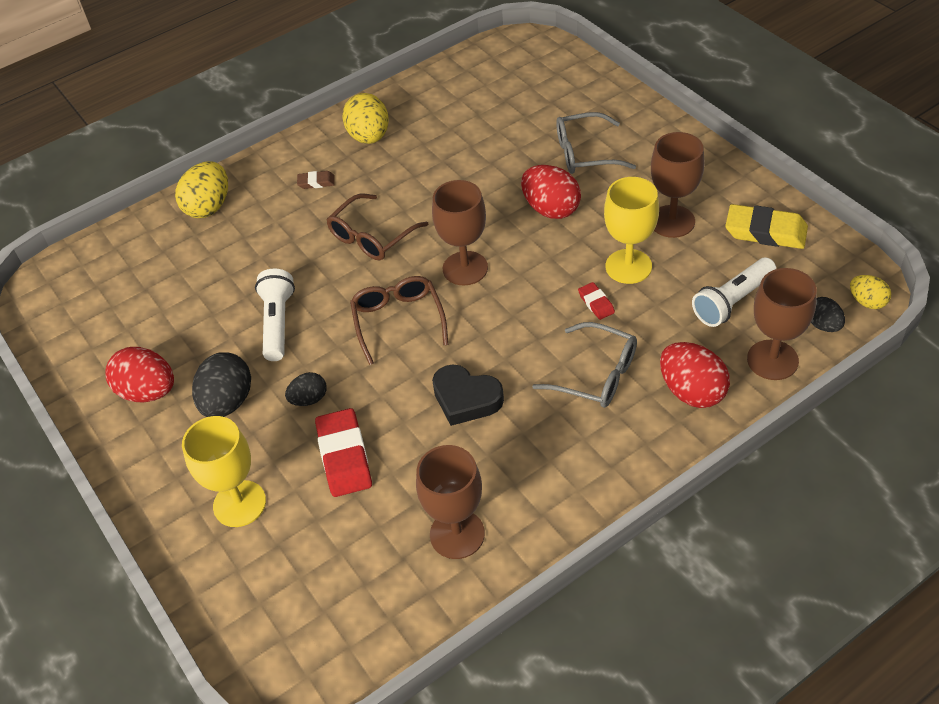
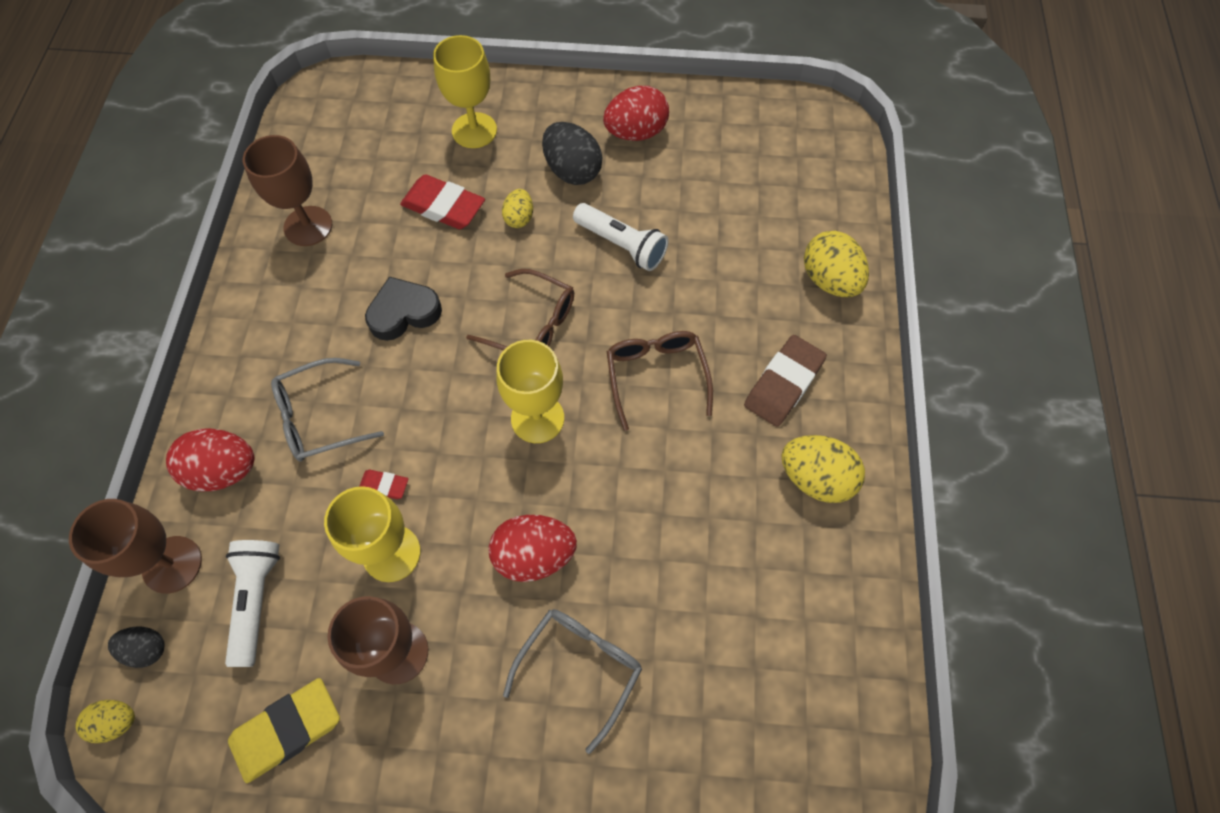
camera: 125 degrees right, 15 degrees up
(309, 399) = (519, 218): black egg -> yellow egg
(316, 182) = (783, 384): brown eraser -> brown eraser, size x1.97
(465, 268) = (537, 418): brown goblet -> yellow goblet

